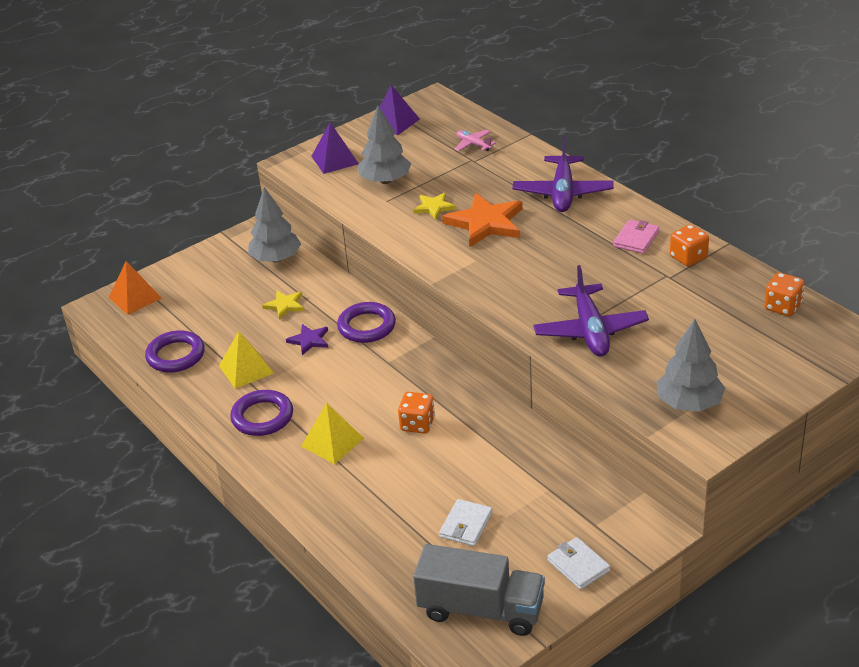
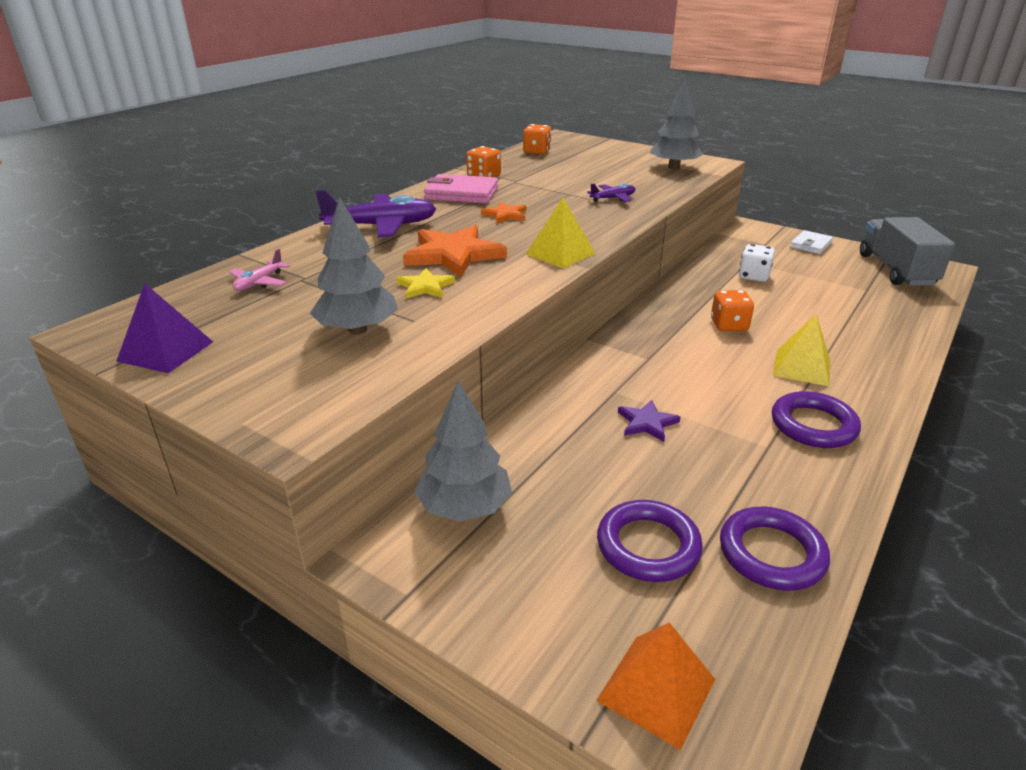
camera: 110 degrees left, 5 degrees down
(246, 369) = (742, 464): yellow pyramid -> yellow pyramid (560, 253)
(285, 305) = (583, 464): yellow star -> none
(334, 160) = (288, 385): purple pyramid -> none
(367, 326) = (593, 384): purple ring -> purple ring (648, 546)
(466, 525) = (824, 286): white wallet -> none
(509, 479) = (753, 276): none -> white dice
(566, 258) = (505, 215): none -> orange star
(590, 330) = (613, 198): purple plane -> purple plane, size x0.50
(636, 239) = (461, 193): pink wallet -> pink wallet, size x1.55

